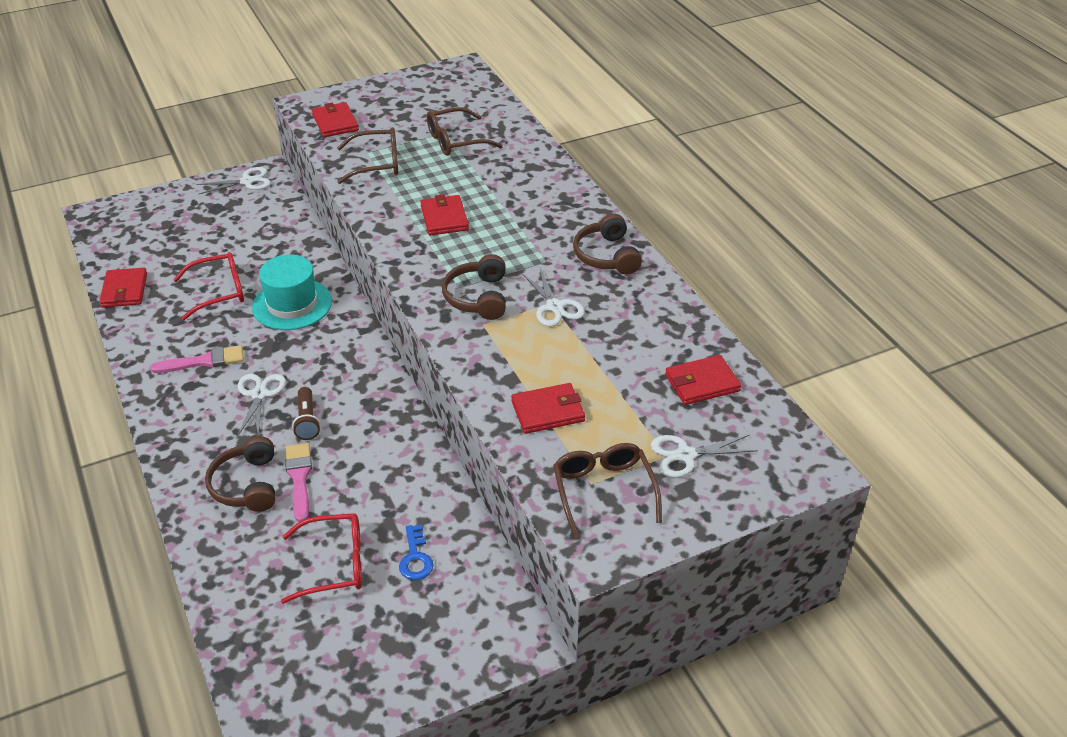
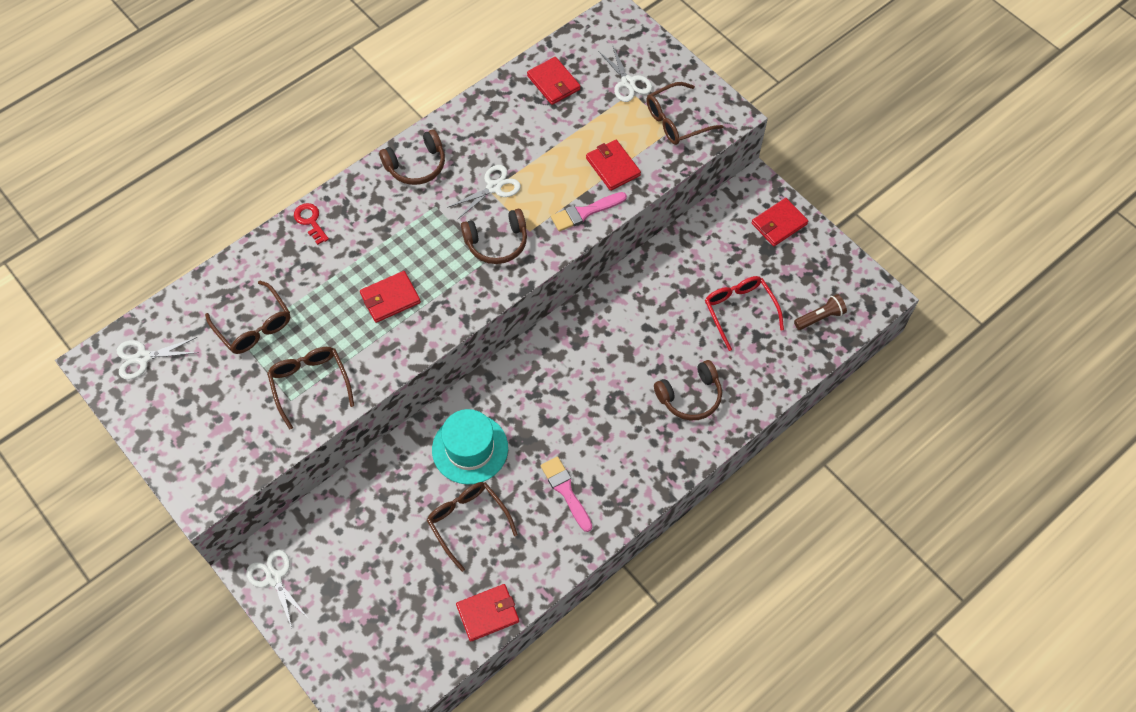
camera: 105 degrees left, 20 degrees up
(219, 292) = (468, 522): red glasses -> brown glasses
(259, 394) = (592, 428): white scissors -> white scissors (143, 357)
(299, 478) = (671, 363): pink brush -> pink brush (585, 212)
(307, 421) = (611, 380): brown flashlight -> brown flashlight (820, 317)
(335, 122) = (236, 452): red wallet -> red wallet (779, 224)
(415, 558) = (716, 263): blue key -> none
(560, 181) = (310, 221): none -> red key

